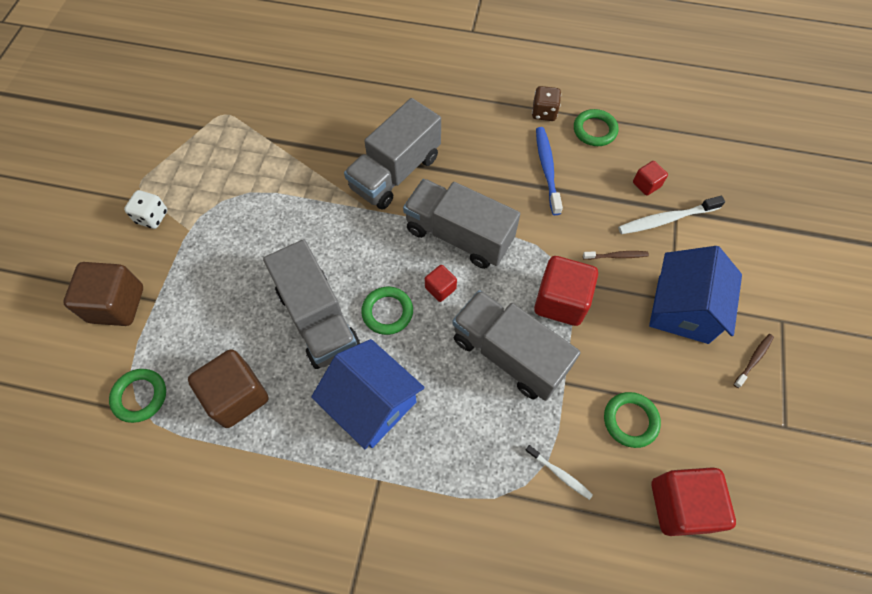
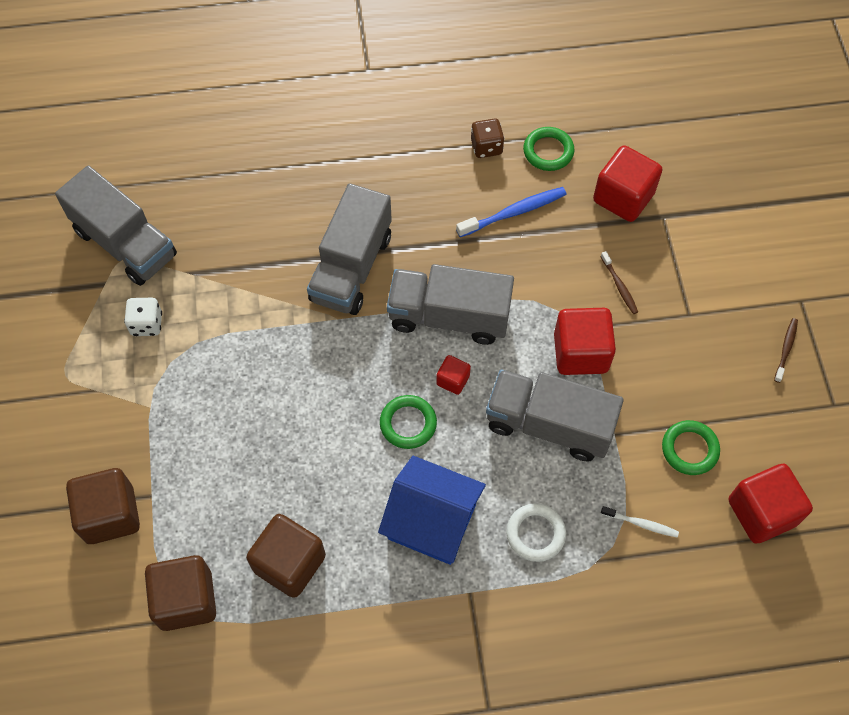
camera: 20 degrees left, 0 degrees up
(140, 396) = (186, 600): green ring -> brown cube
(152, 217) = (100, 406): white dice -> white dice (146, 324)
(318, 318) = (338, 455): grey truck -> grey truck (125, 243)
(458, 448) = (535, 534): none -> white ring
(547, 169) = (514, 212): blue toothbrush -> blue toothbrush turned 90 degrees clockwise
(616, 256) = (619, 286): brown toothbrush -> brown toothbrush turned 90 degrees clockwise
(646, 184) = (623, 197): red cube -> red cube, size x1.97
(666, 219) = (656, 230): white toothbrush -> none
(683, 309) = (703, 320): blue house -> none

